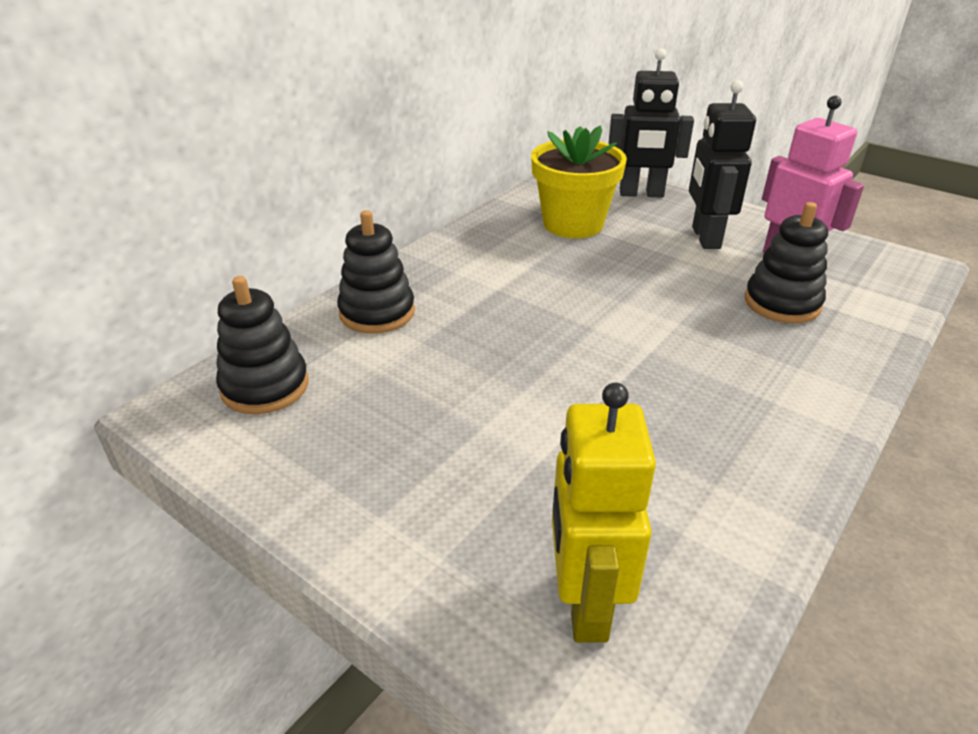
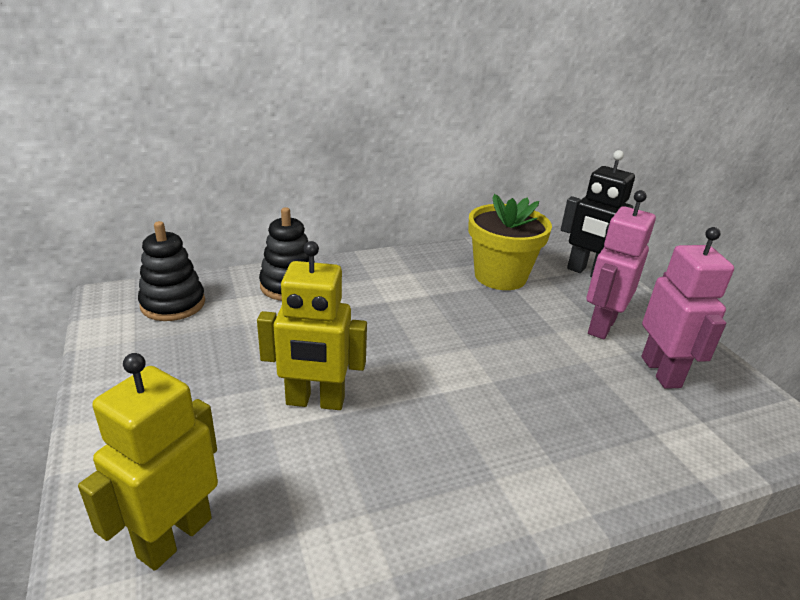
camera: 30 degrees right, 5 degrees down
(552, 413) = (315, 401): none -> yellow robot
(705, 238) = (601, 326): black robot -> pink robot
(782, 303) = (605, 404): black stacking toy -> none

